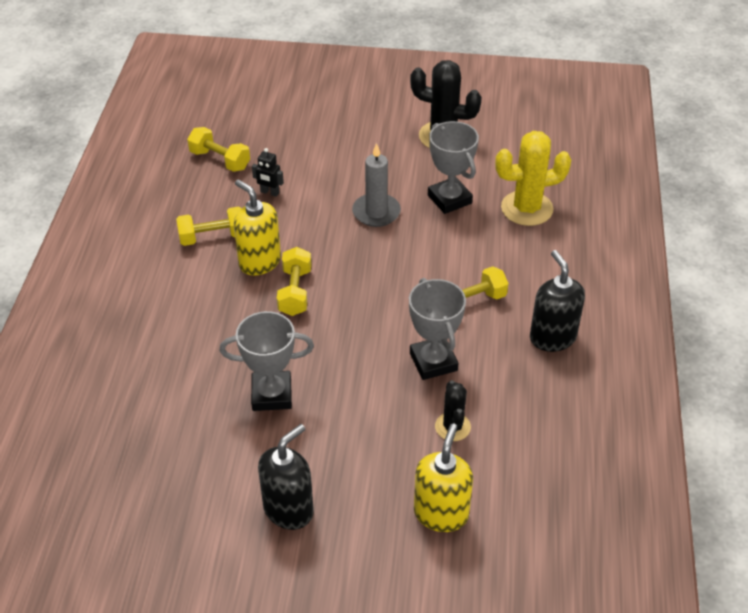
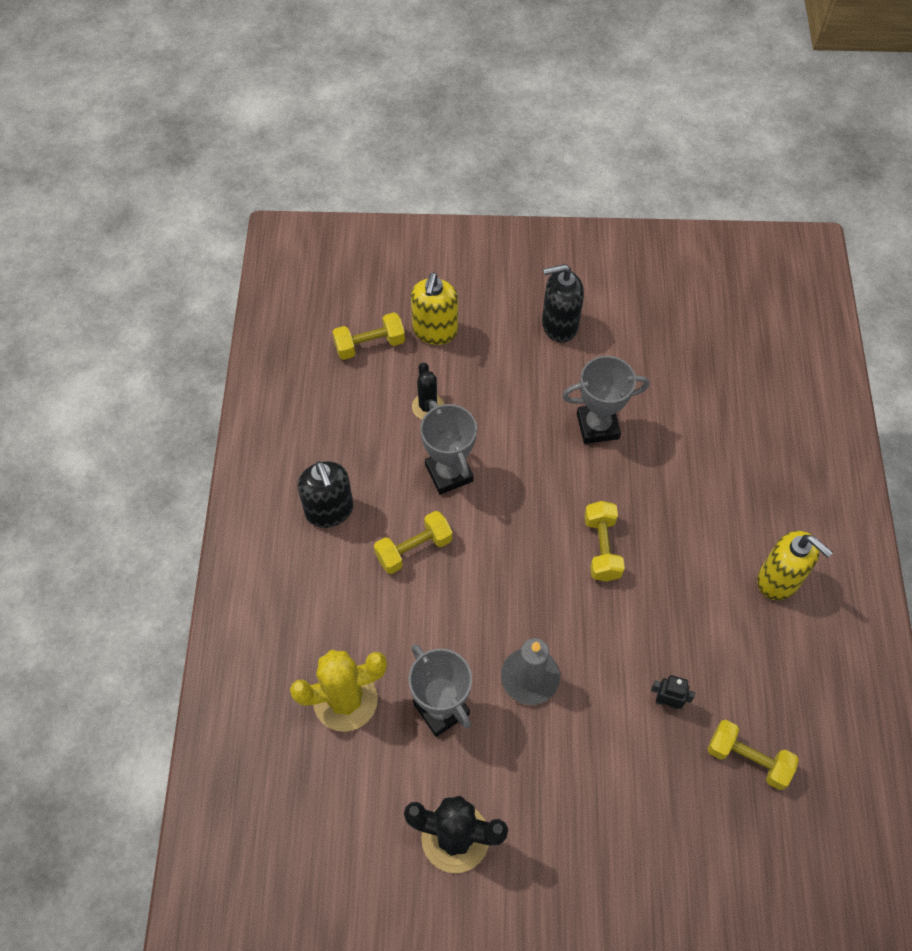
camera: 175 degrees right, 15 degrees up
(213, 237) = (714, 620): yellow dumbbell -> yellow dumbbell (370, 345)
(259, 262) = (650, 587): yellow soap dispenser -> yellow soap dispenser (778, 580)
(288, 509) = (559, 325): black soap dispenser -> black soap dispenser turned 45 degrees clockwise

